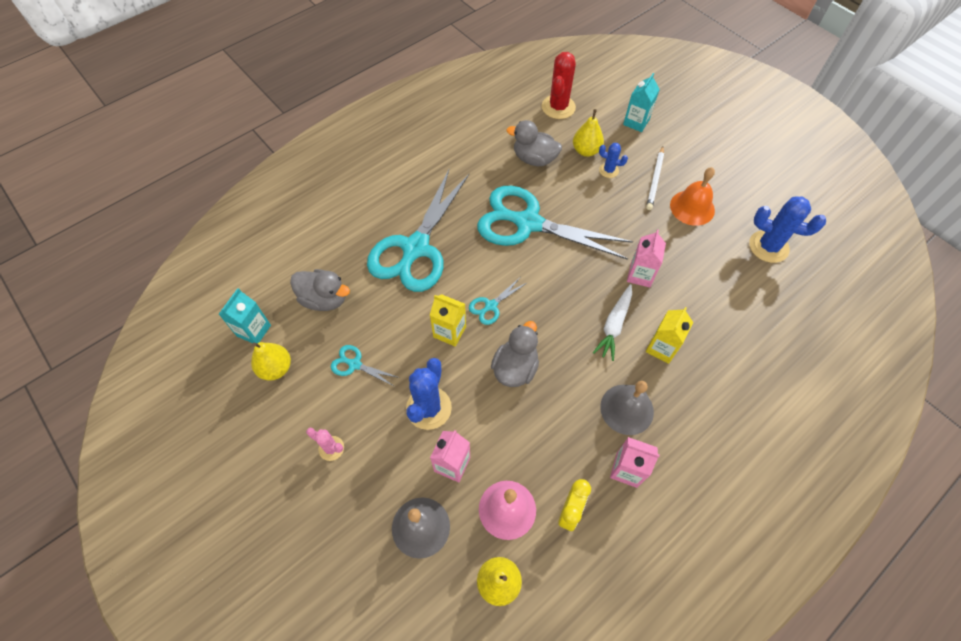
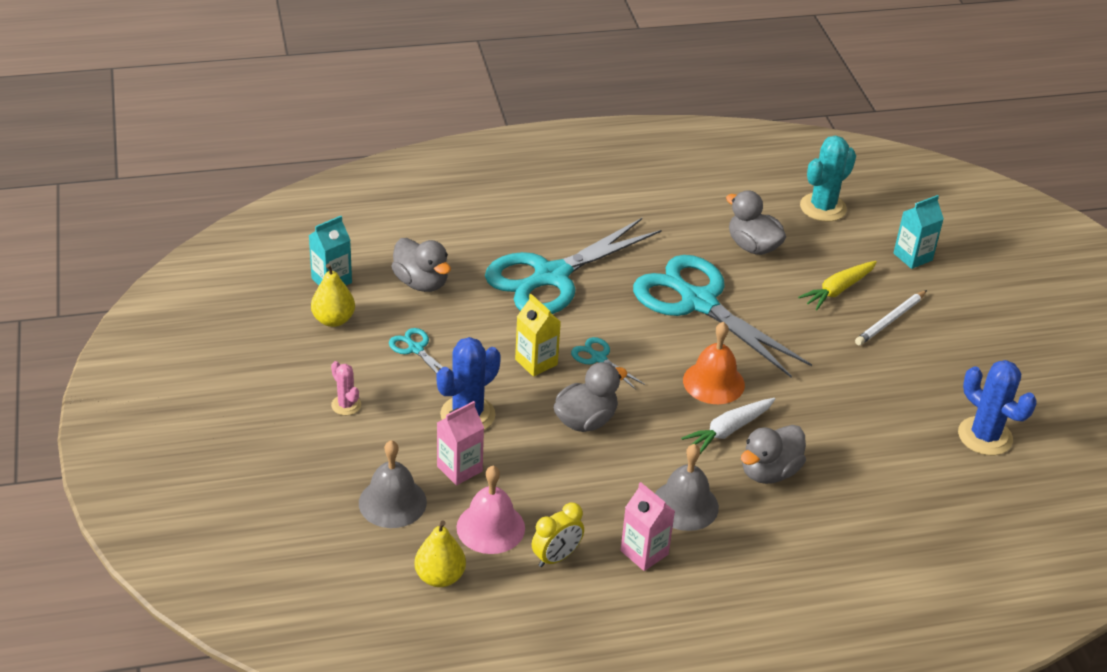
camera: 25 degrees right, 20 degrees down
(491, 306) = (599, 358): turquoise scissors -> turquoise scissors turned 60 degrees clockwise
(558, 107) = (823, 207): red cactus -> turquoise cactus
(586, 151) = (824, 262): yellow pear -> none
(608, 170) = (838, 290): blue cactus -> yellow carrot
(640, 275) = (797, 399): pink carton -> none
(661, 348) = (769, 472): yellow carton -> grey duck
(692, 207) = (916, 363): orange bell -> orange bell (713, 382)

